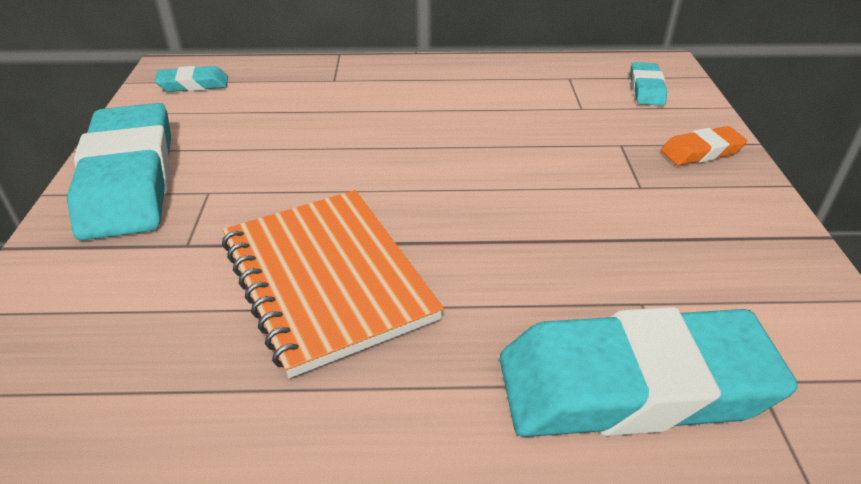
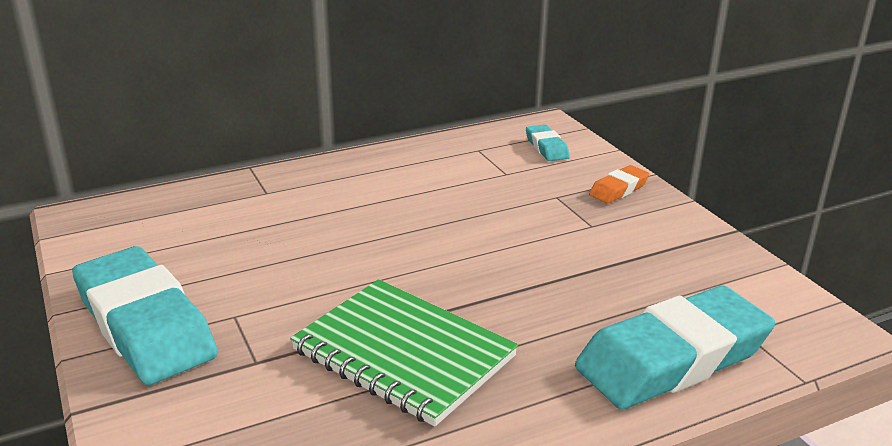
camera: 25 degrees left, 10 degrees down
(193, 84) = (123, 225): turquoise eraser -> none
(327, 279) = (403, 353): orange notebook -> green notebook

